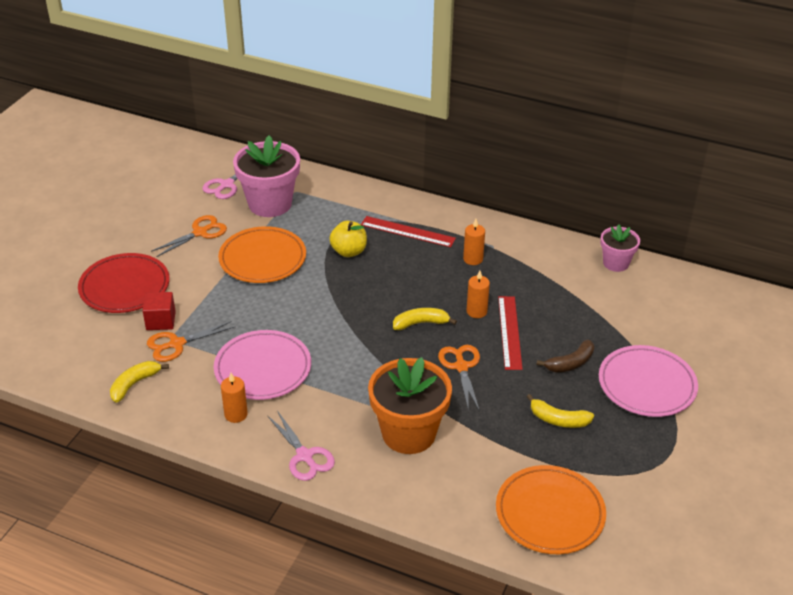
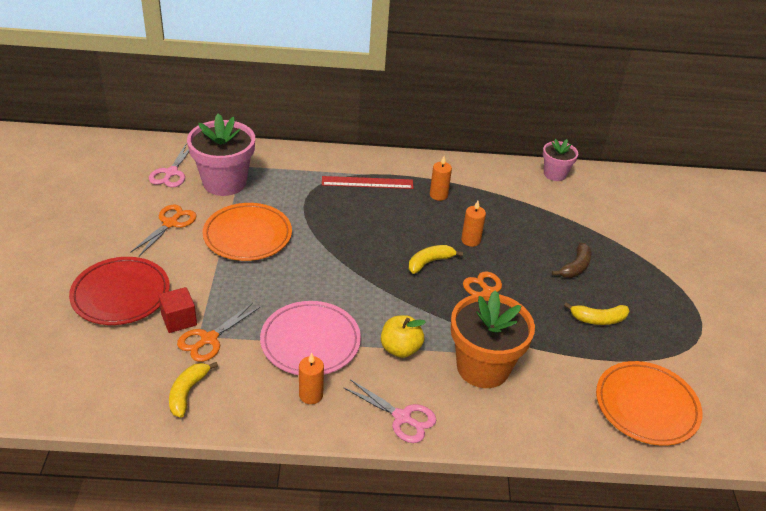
camera: 25 degrees left, 0 degrees up
(349, 251) = (325, 211): yellow apple -> yellow apple (400, 349)
(510, 332) = (509, 252): red ruler -> none
(647, 385) = (645, 270): pink plate -> none

